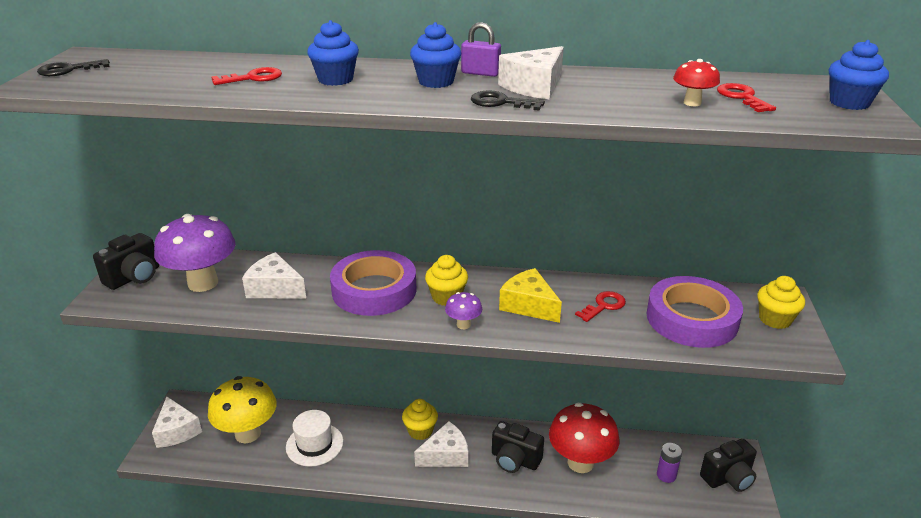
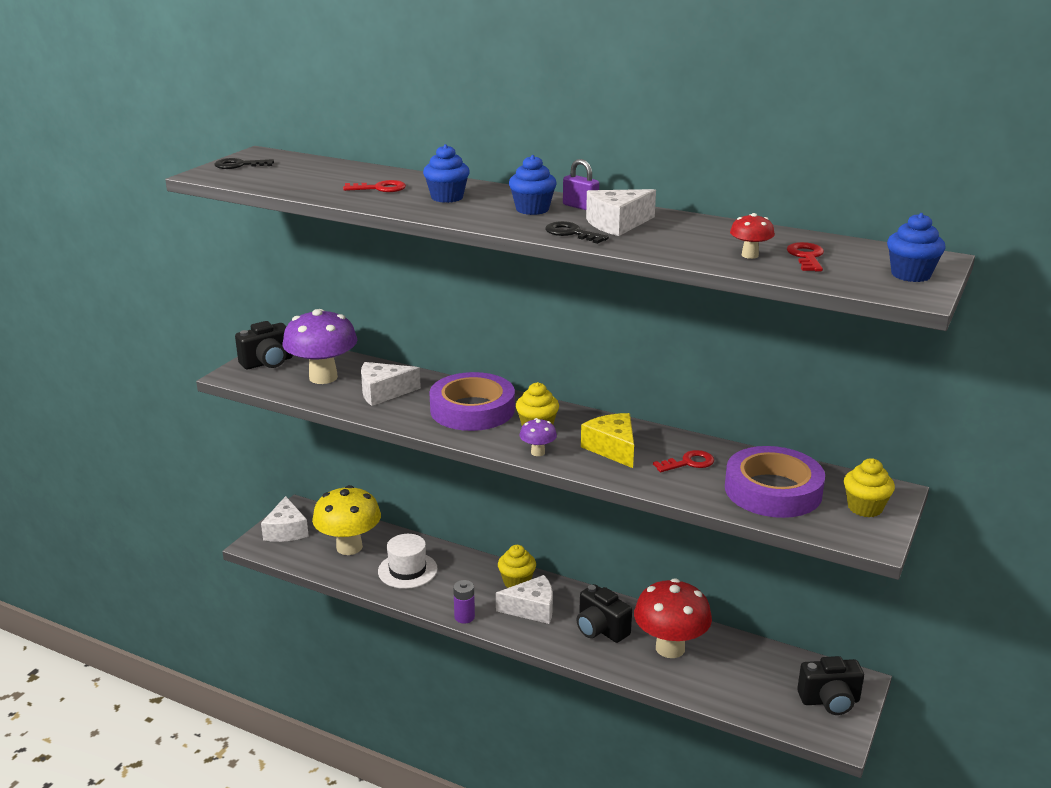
camera: 20 degrees right, 5 degrees down
(275, 288) = (383, 392): white cheese -> white cheese turned 60 degrees counterclockwise
(666, 475) = (759, 681): purple battery -> purple battery (464, 617)

